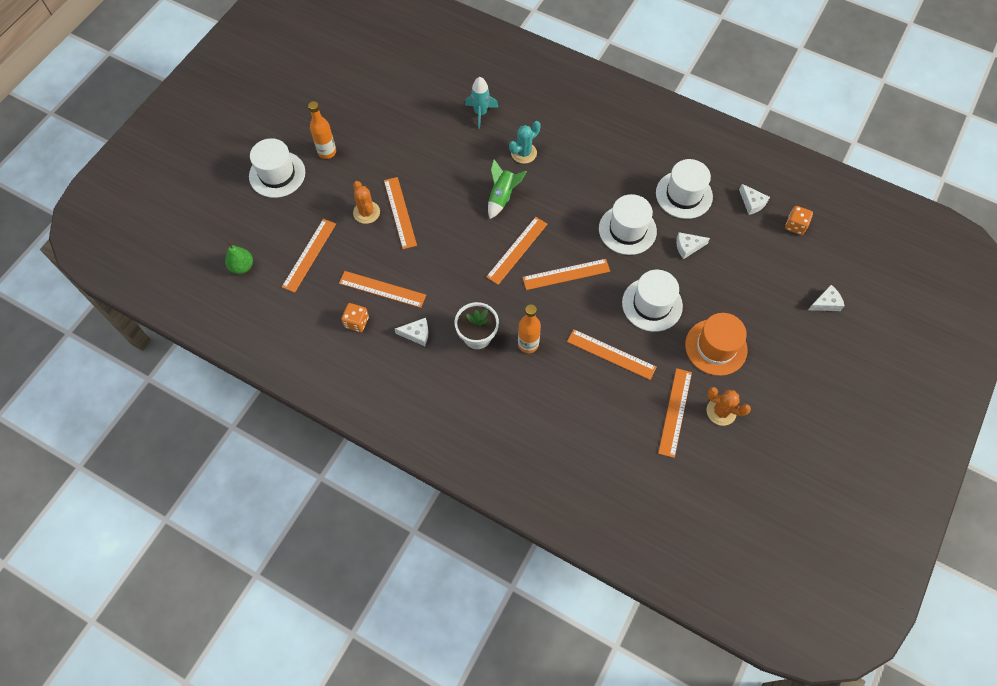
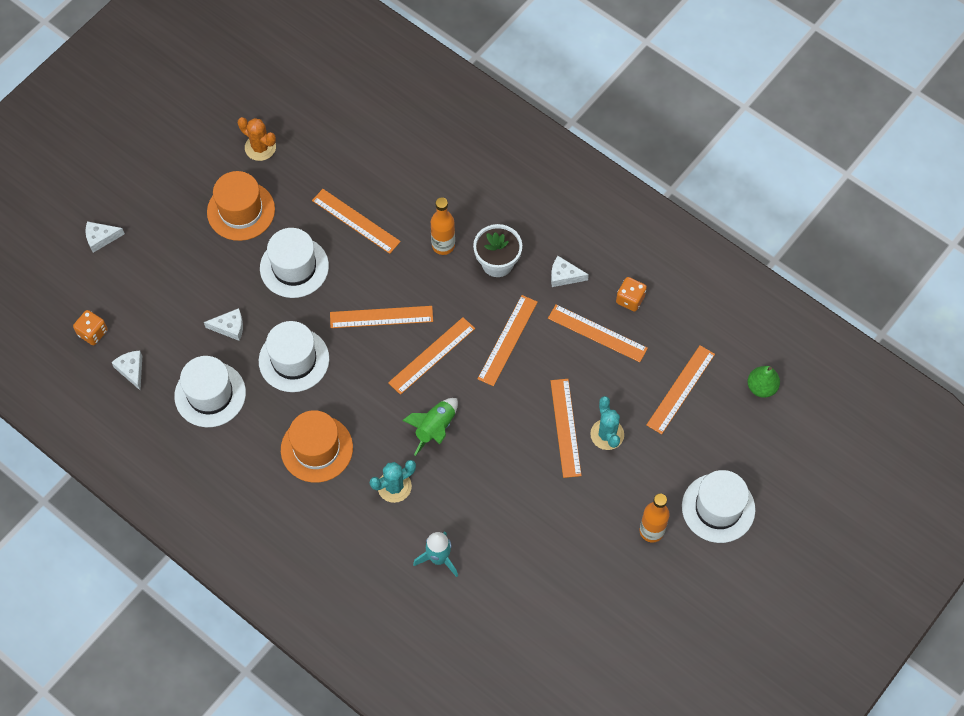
camera: 170 degrees left, 0 degrees up
(366, 212) = (607, 434): orange cactus -> turquoise cactus
(589, 169) = (316, 448): none -> orange hat
(675, 412) = (307, 154): orange ruler -> orange ruler (507, 340)

